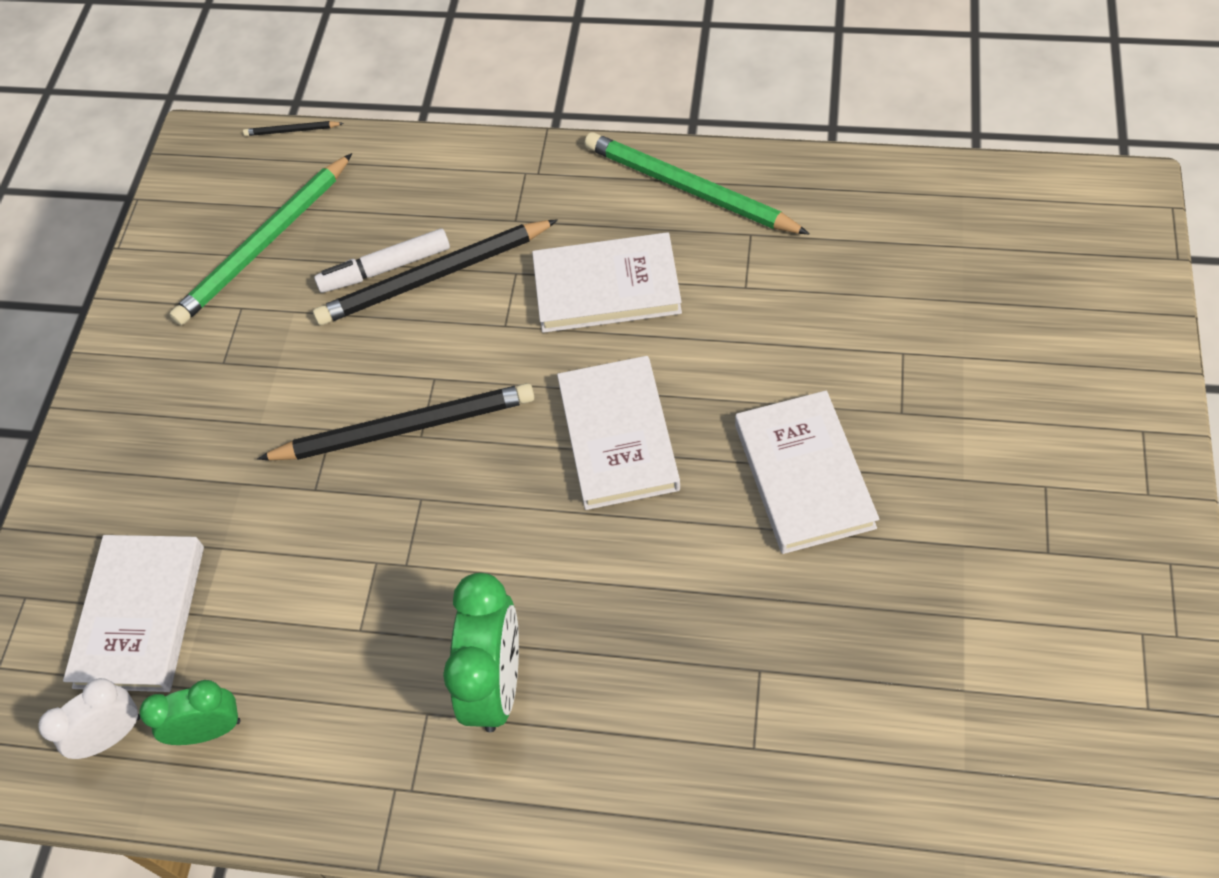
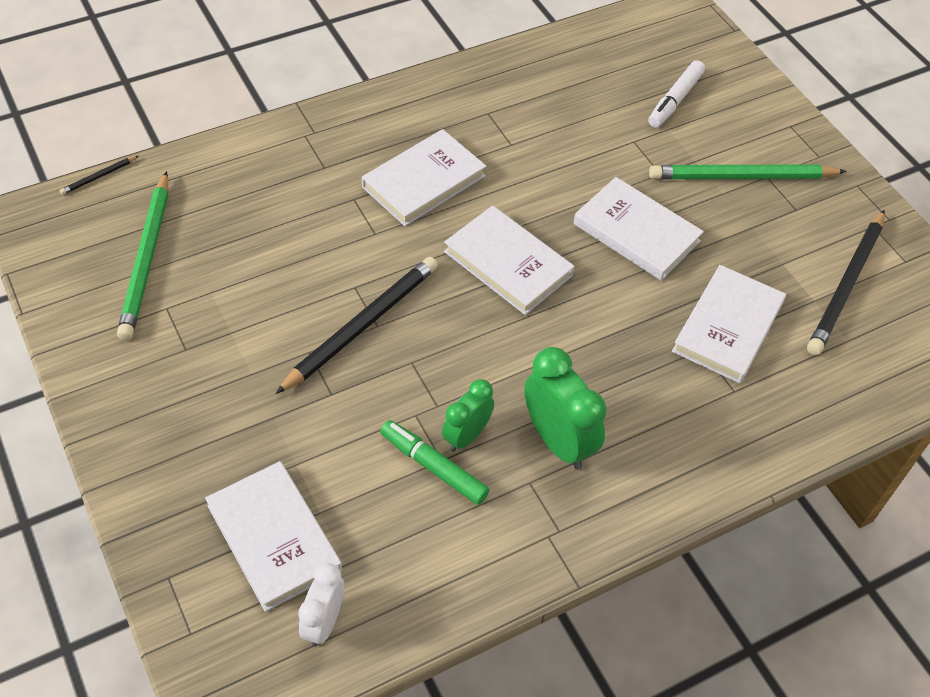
camera: 45 degrees left, 5 degrees down
(209, 730) = (392, 577): green clock -> green clock (466, 436)
(345, 633) = (433, 467): none -> green marker
(385, 268) = (256, 235): white marker -> white marker (675, 100)
(434, 277) = (298, 225): black pencil -> black pencil (847, 285)
(689, 189) = (426, 102): green pencil -> green pencil (742, 177)
(815, 661) = (727, 327): none -> white book

